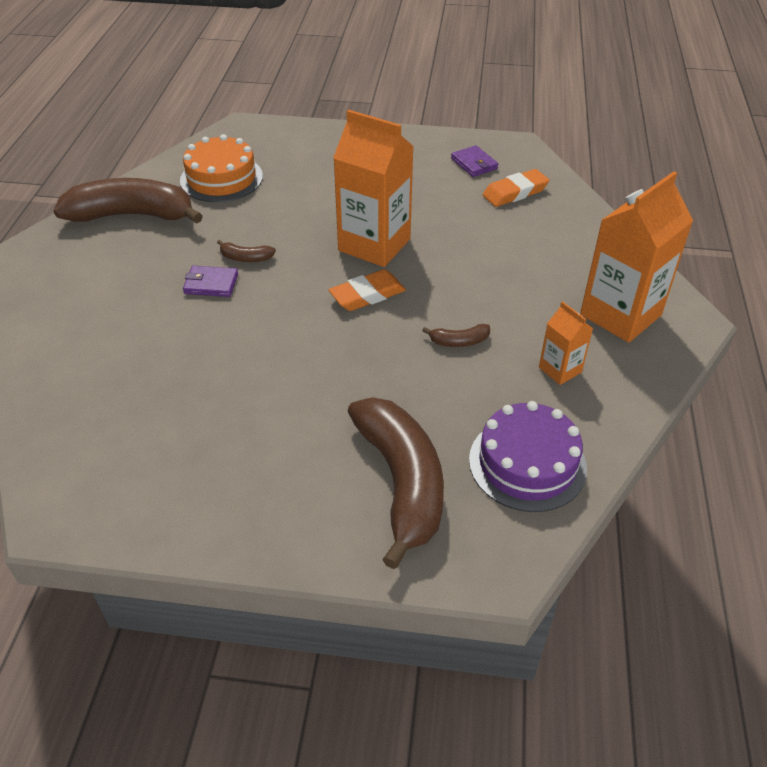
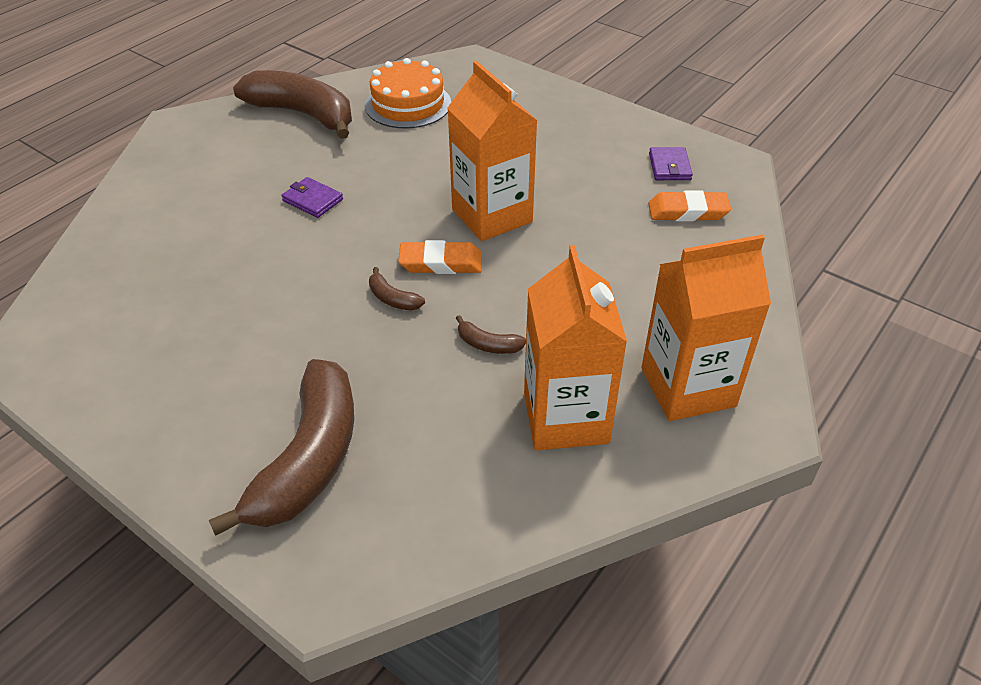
camera: 30 degrees right, 0 degrees up
(246, 258) = (363, 187): brown banana -> brown banana (393, 299)
(527, 463) = (443, 498): purple cake -> none
(560, 370) = (565, 417): orange carton -> orange carton, size x2.04

